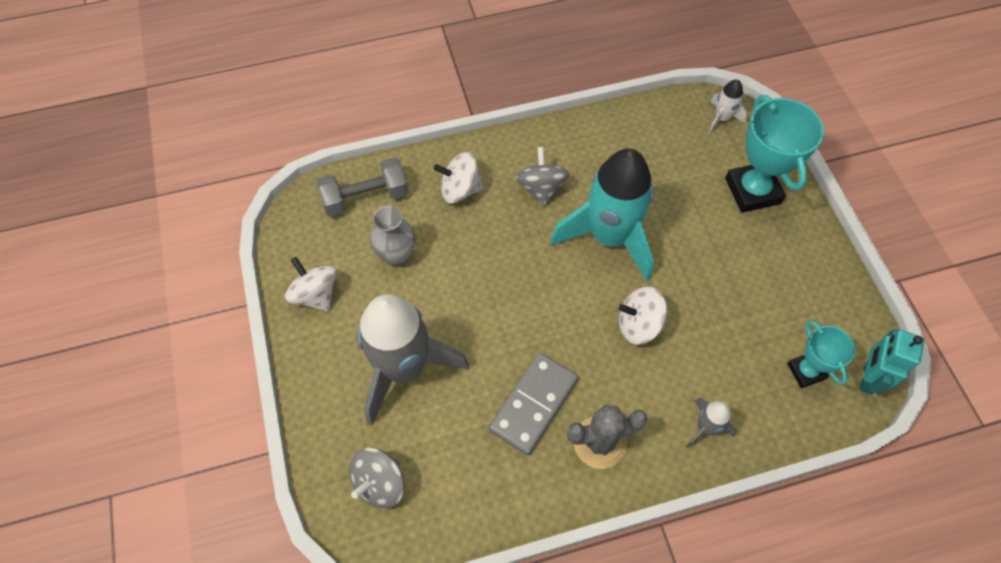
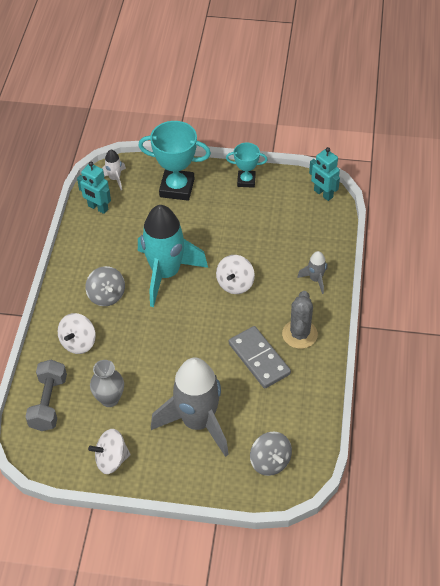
camera: 65 degrees left, 10 degrees down
(541, 188) = (106, 295): grey spinning top -> grey spinning top turned 135 degrees counterclockwise
(665, 121) = (98, 208): none -> turquoise robot
(806, 371) = (305, 218): turquoise trophy -> turquoise trophy (246, 181)

